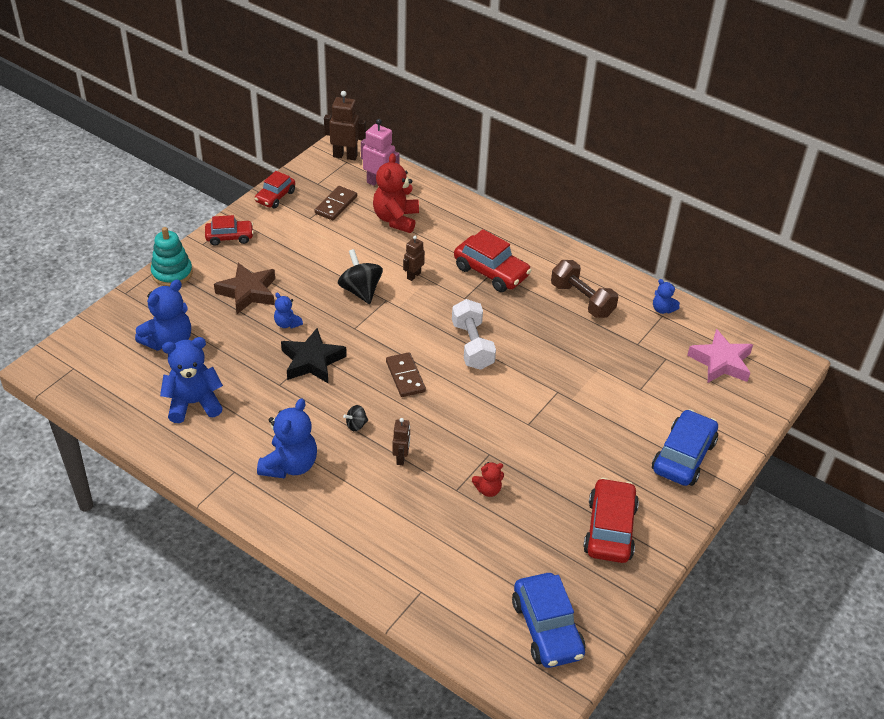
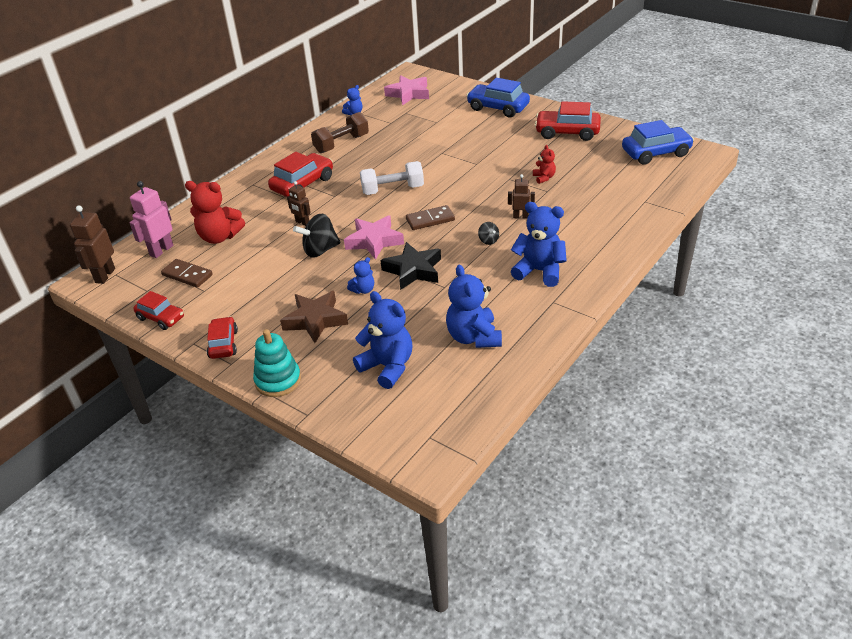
camera: 85 degrees left, 5 degrees down
(370, 331) = (374, 241): none -> pink star

